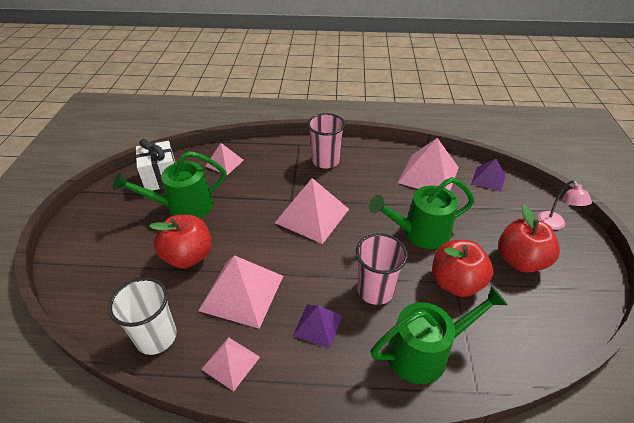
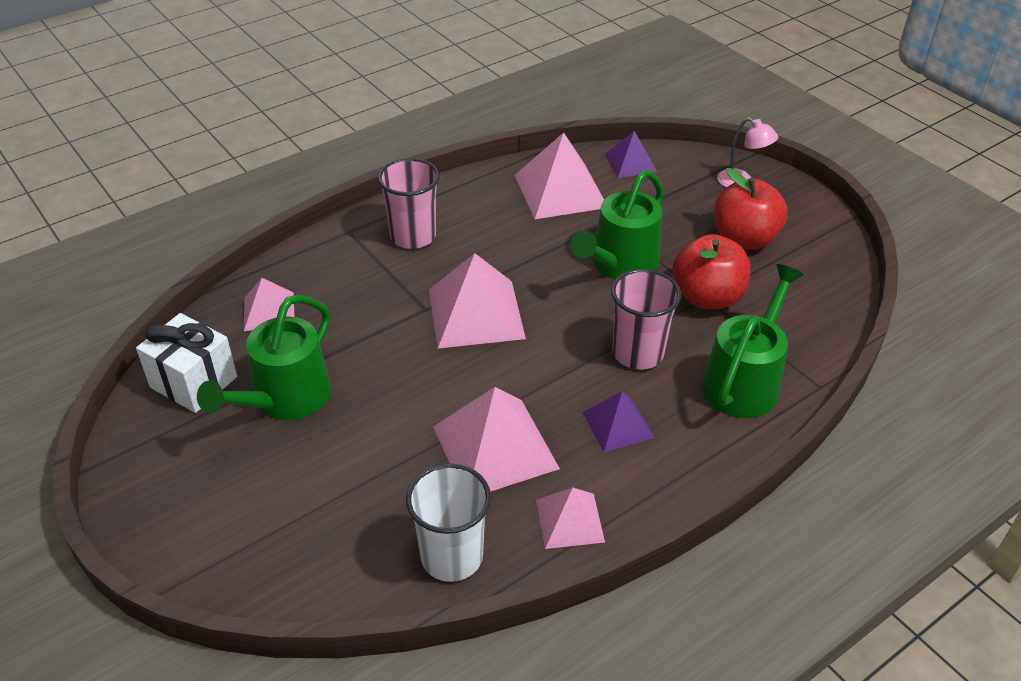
camera: 40 degrees left, 0 degrees up
(188, 256) = (374, 451): red apple -> none

